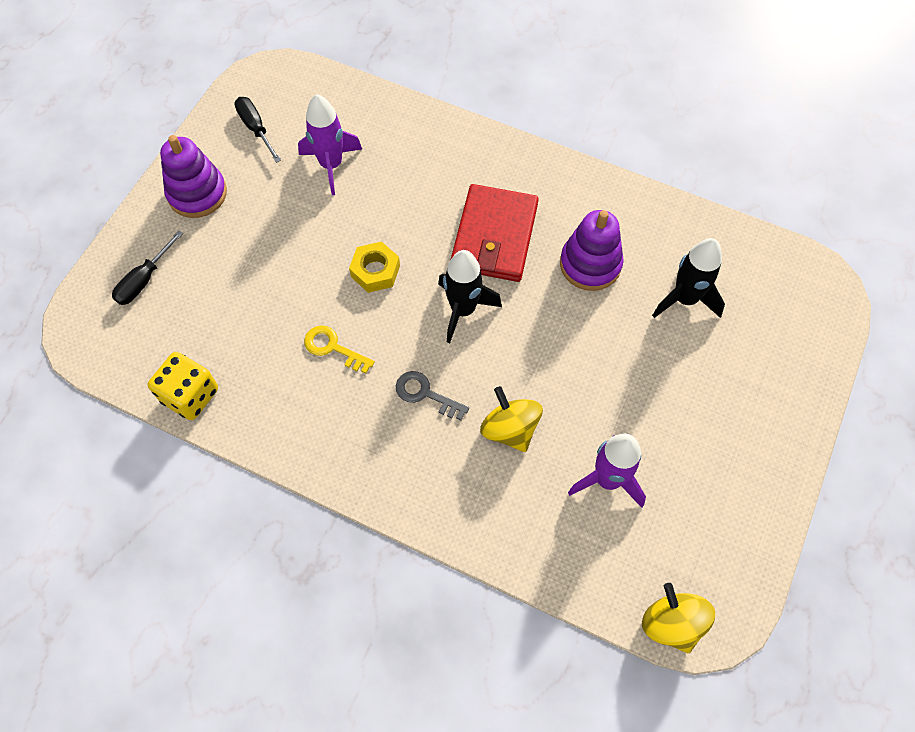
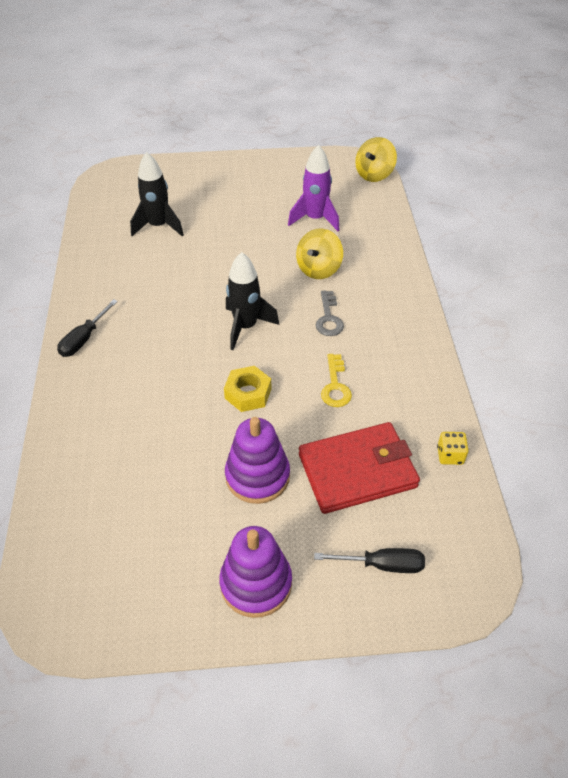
camera: 120 degrees left, 15 degrees down
(190, 395) = (450, 455): yellow dice -> yellow dice, size x0.57
(256, 128) = (140, 579): black screwdriver -> black screwdriver (84, 339)
(331, 165) = (153, 483): purple rocket -> none
(494, 236) = (166, 336): red wallet -> red wallet (357, 470)
(590, 264) = (158, 277): purple stacking toy -> purple stacking toy (257, 476)

